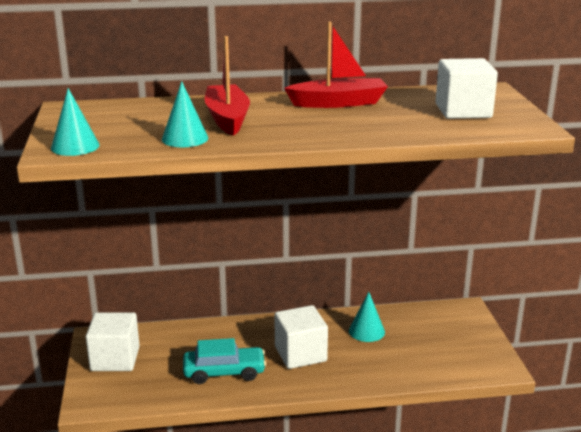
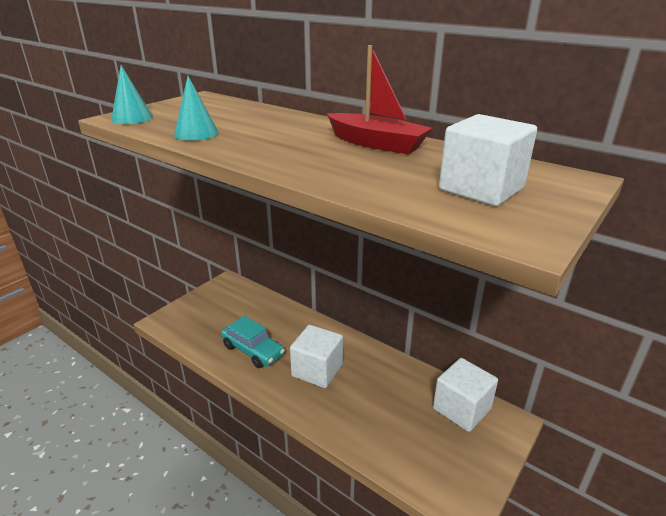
camera: 45 degrees right, 5 degrees up
(115, 359) = (215, 301): white cube -> white cube (461, 409)
(227, 118) = (262, 129): red boat -> none
(366, 331) = (391, 384): turquoise cone -> none

